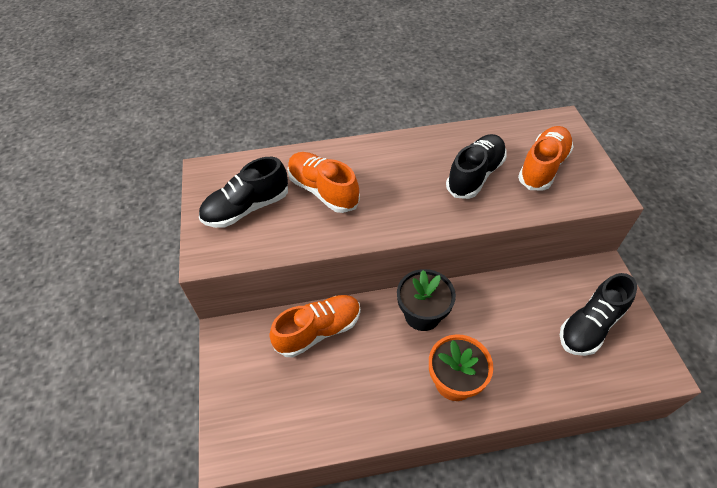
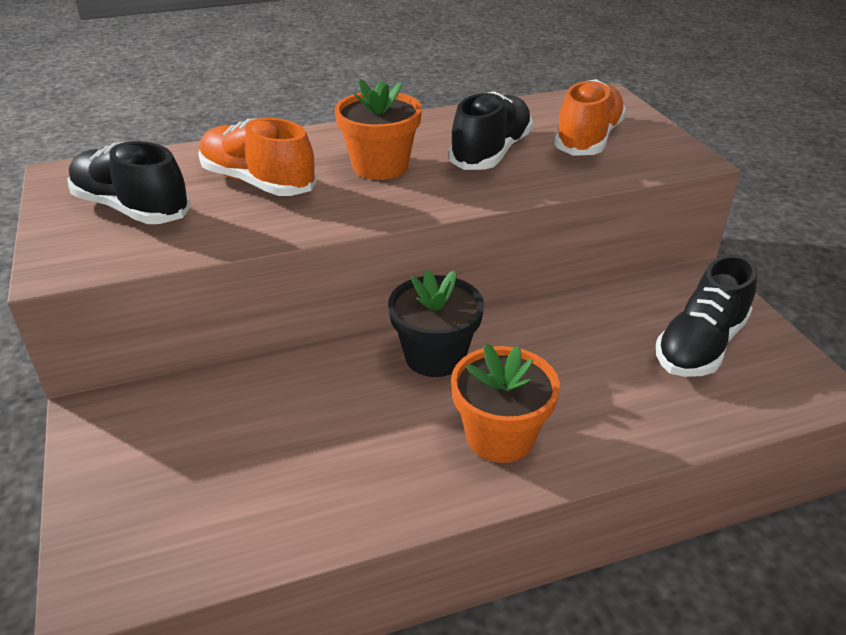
camera: 10 degrees left, 15 degrees down
(246, 208) = (132, 208): black shoe -> black shoe turned 75 degrees clockwise
(318, 331) = (262, 393): orange shoe -> none
(401, 182) = (380, 166): none -> orange flower pot

